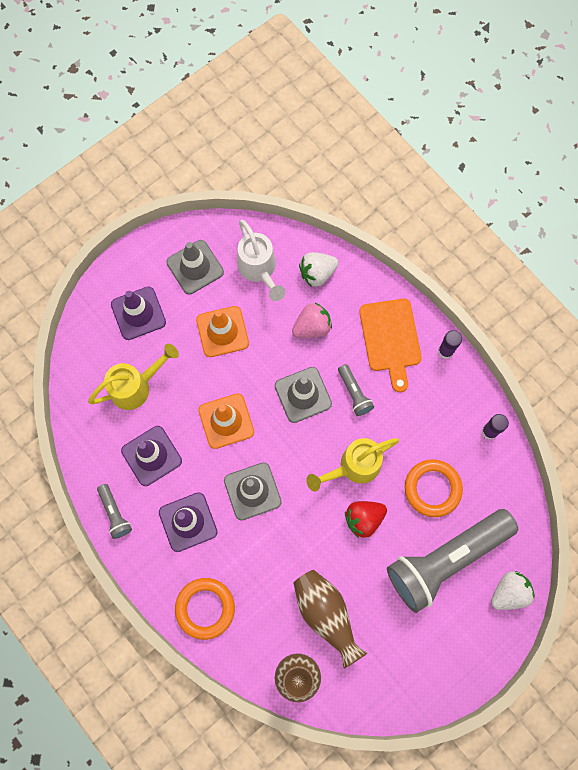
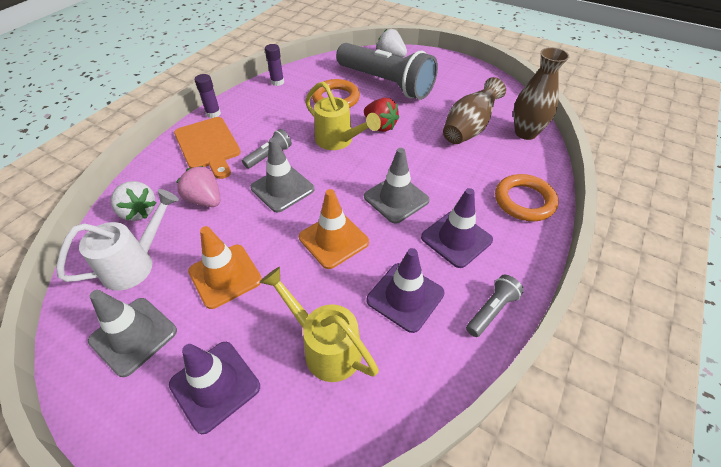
camera: 110 degrees left, 25 degrees down
(390, 339) = (208, 145): orange cutting board -> orange cutting board turned 90 degrees clockwise

